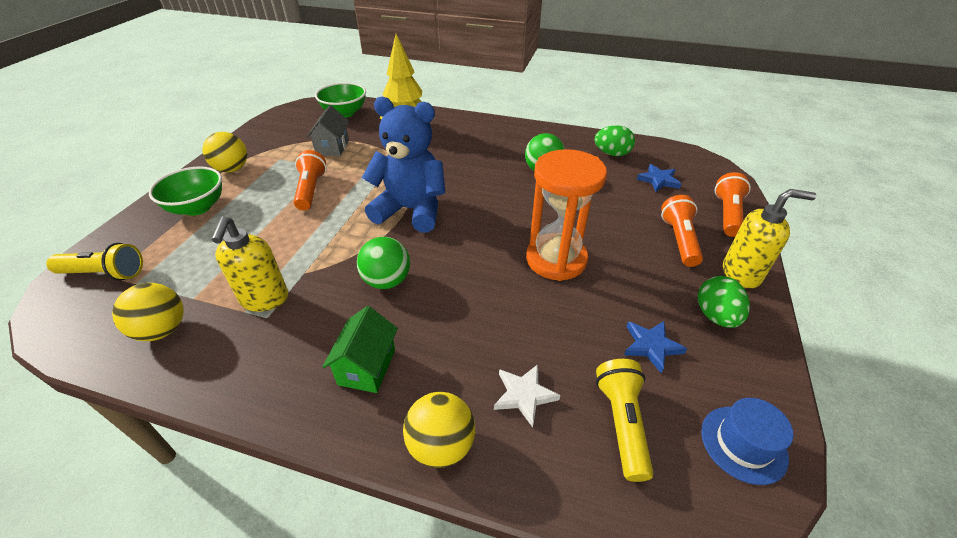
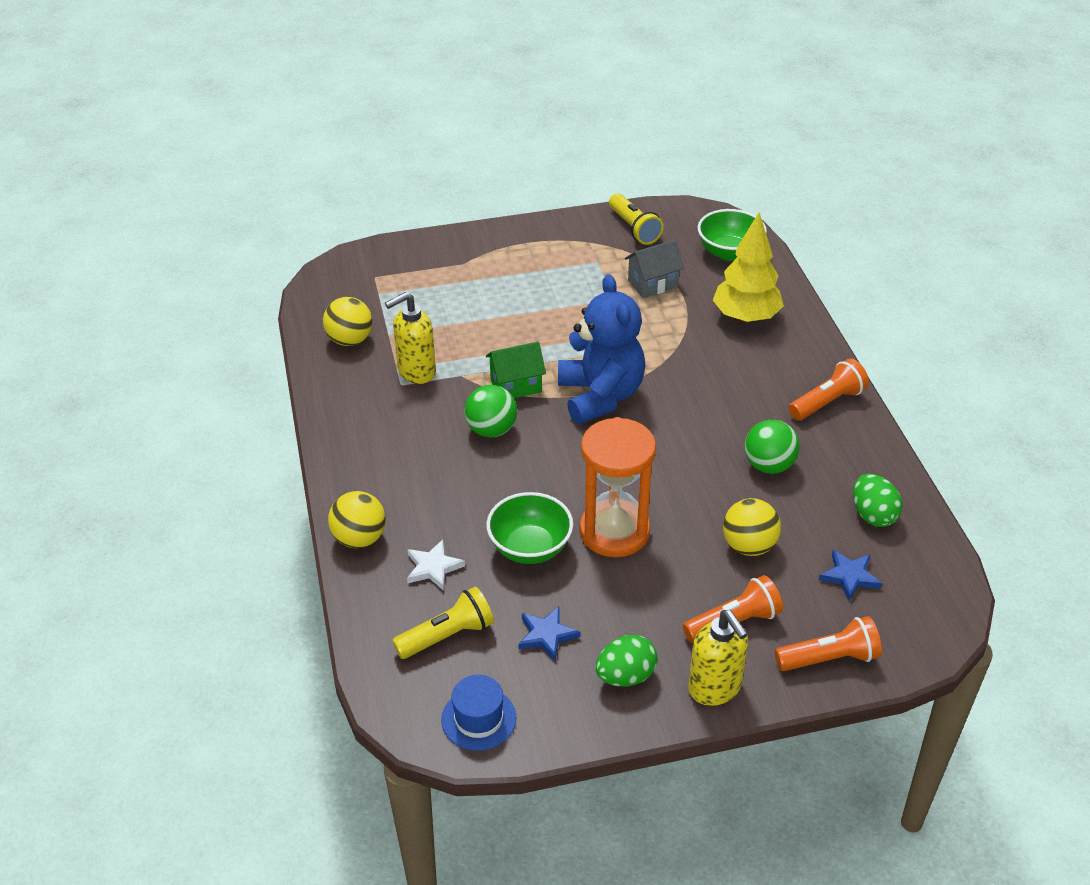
camera: 60 degrees right, 0 degrees up
(105, 274) = (374, 272): yellow flashlight -> yellow flashlight (634, 228)
(197, 207) = (483, 262): green bowl -> green bowl (530, 548)
(232, 169) = (553, 244): yellow ball -> yellow ball (749, 546)
(311, 190) = (569, 313): orange flashlight -> orange flashlight (827, 402)
(367, 367) = (396, 466): green house -> green house (516, 386)

